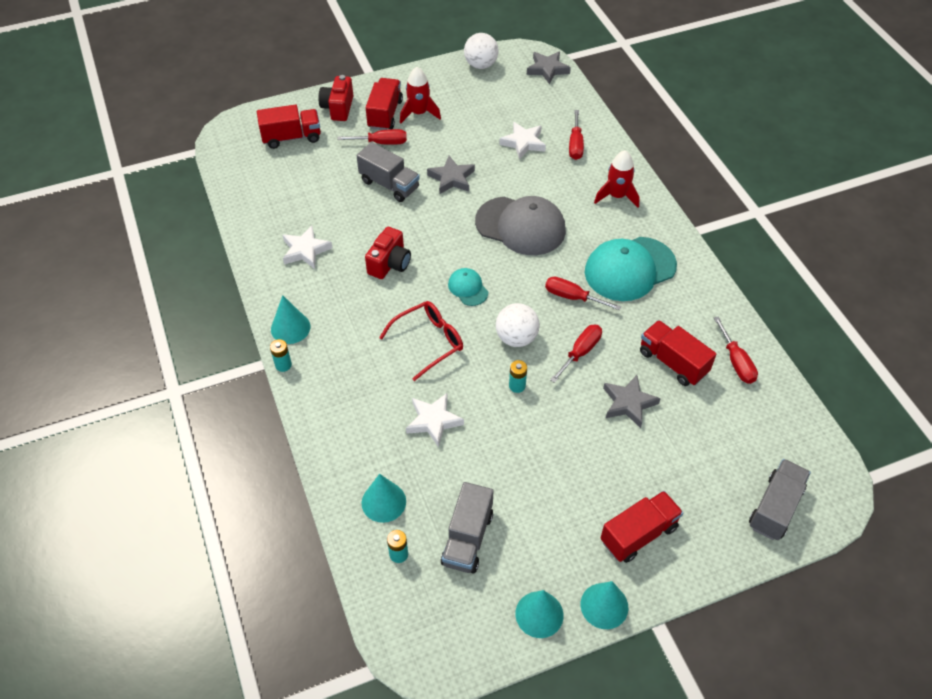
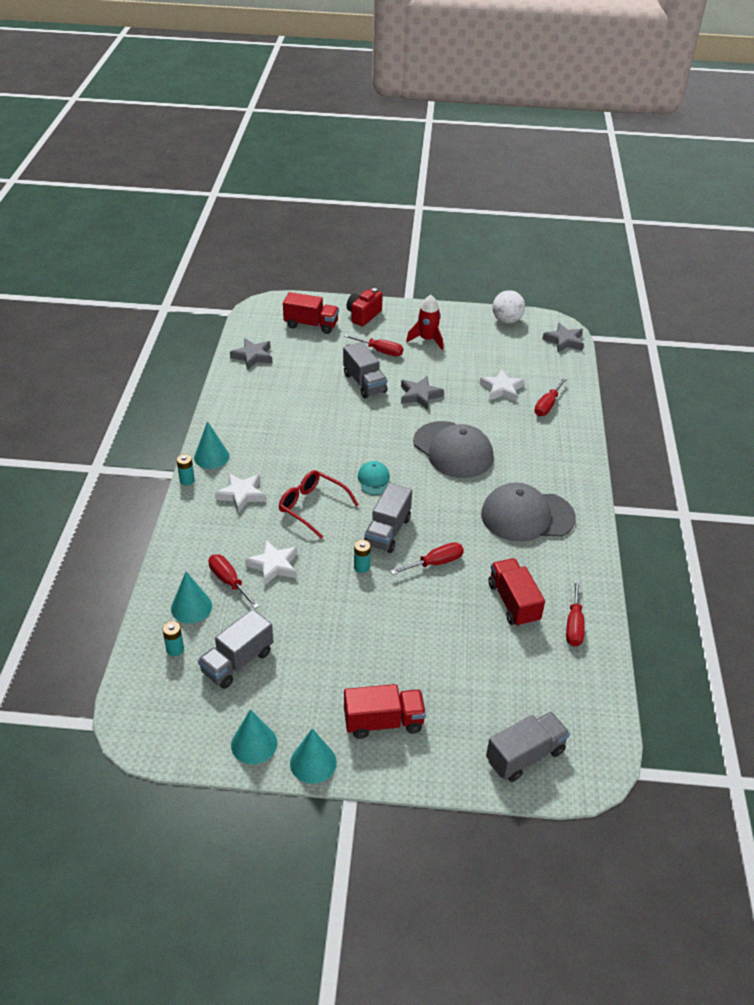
camera: 25 degrees right, 10 degrees down
(305, 250) = (263, 407): white star -> white star (241, 494)
(385, 114) = (398, 332): red truck -> none
(389, 264) = (322, 439): red camera -> none
(428, 342) = (312, 507): red glasses -> red glasses turned 135 degrees counterclockwise
(516, 338) = (387, 531): white ball -> grey truck
(572, 297) = (459, 519): red screwdriver -> red screwdriver (229, 581)
(617, 196) = (556, 456): red rocket -> none
(628, 403) = (449, 618): grey star -> grey star (253, 356)
(629, 269) = (527, 516): turquoise cap -> grey cap

